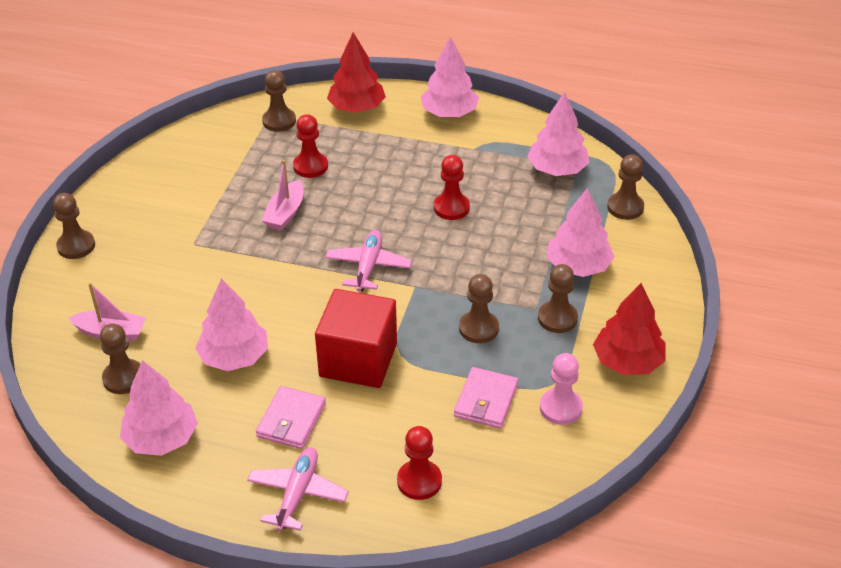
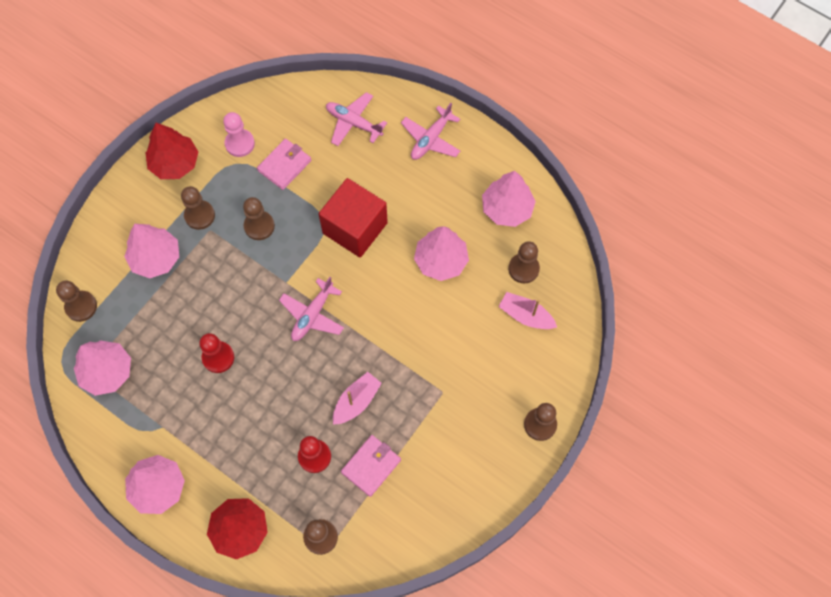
camera: 160 degrees left, 25 degrees up
(291, 420) = (417, 194): pink wallet -> pink wallet (371, 466)
(419, 481) = (353, 123): red pawn -> pink plane

